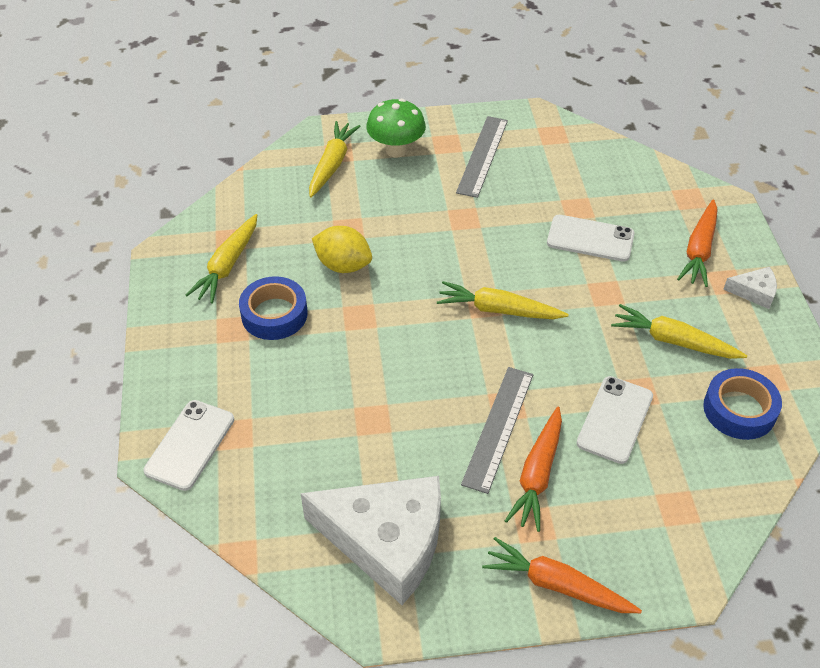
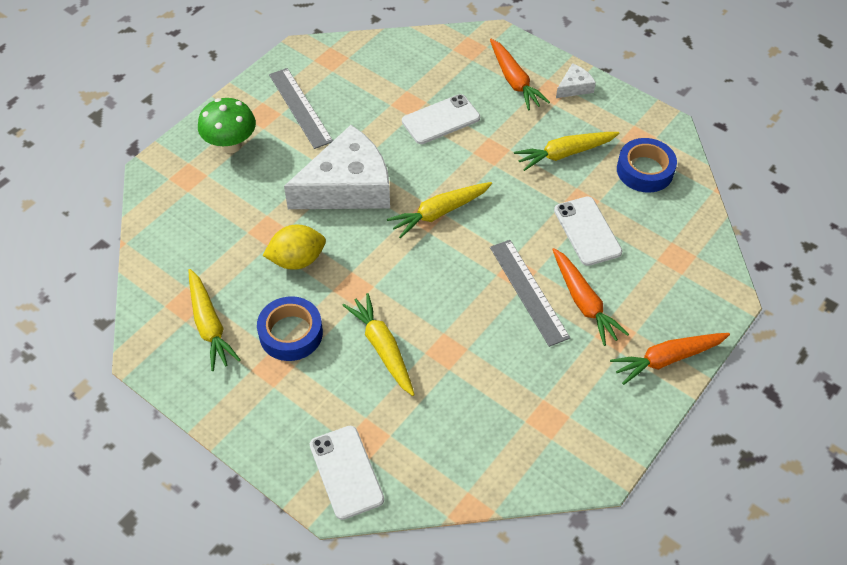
camera: 45 degrees left, 5 degrees up
(332, 164) = (194, 189): yellow carrot -> yellow carrot (382, 348)
(387, 541) = (547, 419): white cheese -> white cheese (347, 186)

